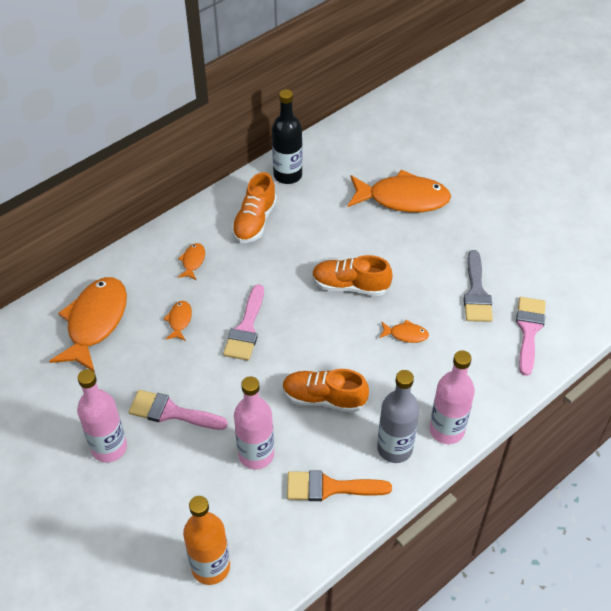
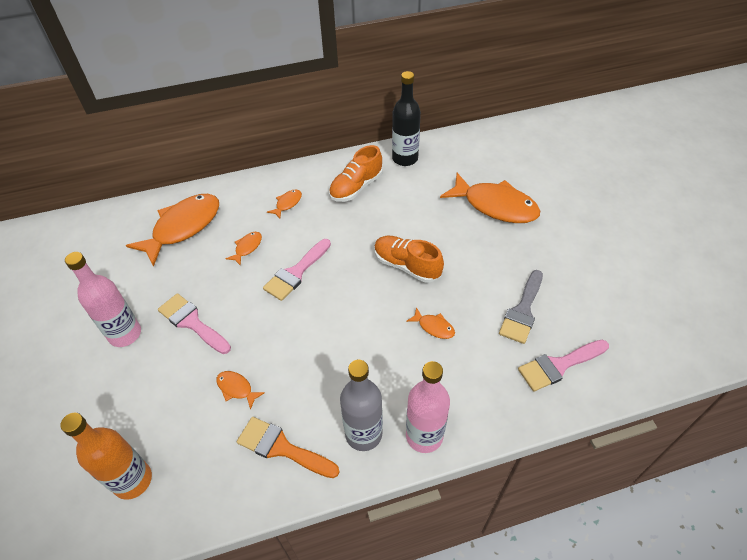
camera: 25 degrees right, 0 degrees up
(256, 455) = (236, 388): pink bottle -> orange fish
(324, 398) = (326, 359): orange shoe -> none
(529, 330) = (559, 366): pink brush -> pink brush turned 150 degrees counterclockwise

